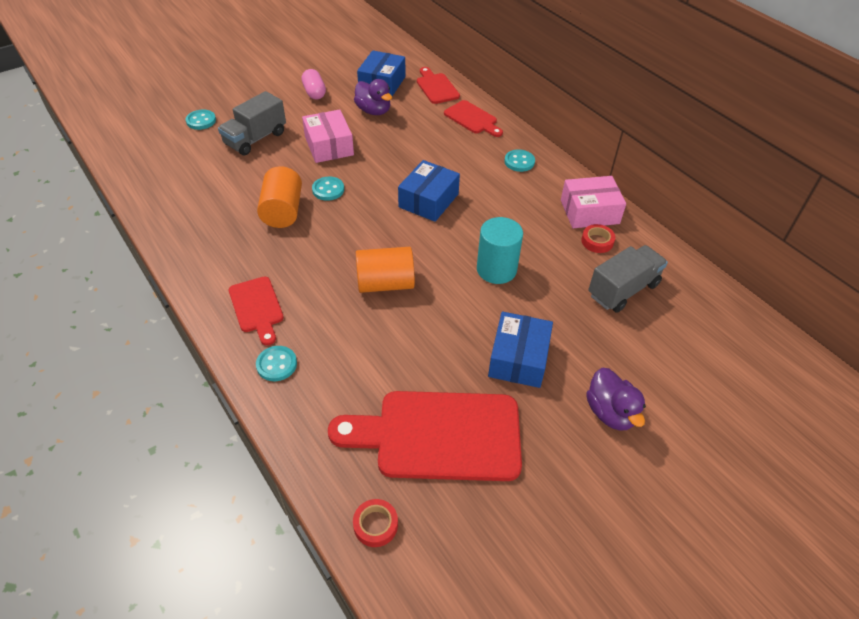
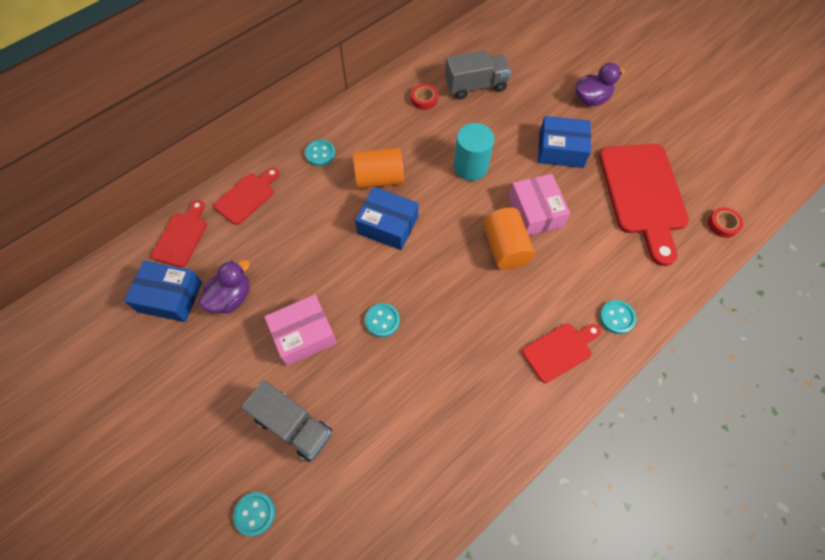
camera: 95 degrees left, 15 degrees up
(282, 211) = (423, 360): orange cylinder -> orange cylinder (379, 178)
(314, 92) = (188, 375): pink capsule -> none
(436, 87) = (181, 236): red cutting board -> red cutting board turned 135 degrees clockwise
(589, 212) = (387, 103): pink box -> pink box (535, 212)
(623, 290) = (475, 86): grey truck -> grey truck turned 120 degrees clockwise

